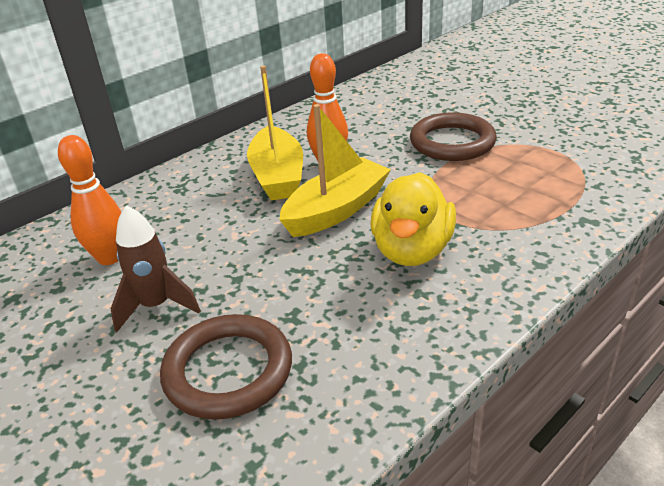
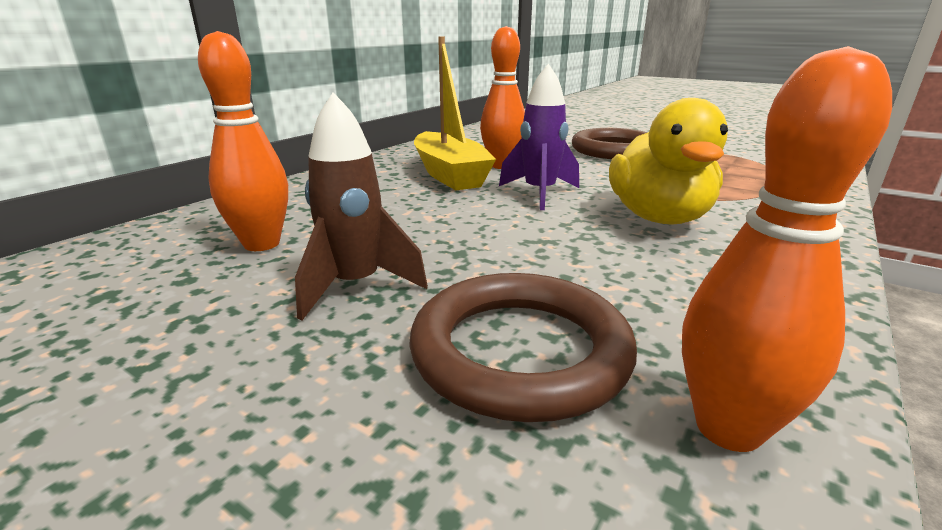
camera: 15 degrees left, 10 degrees down
(305, 435) = (728, 428): none -> orange bowling pin
(336, 210) = (539, 194): yellow boat -> purple rocket

